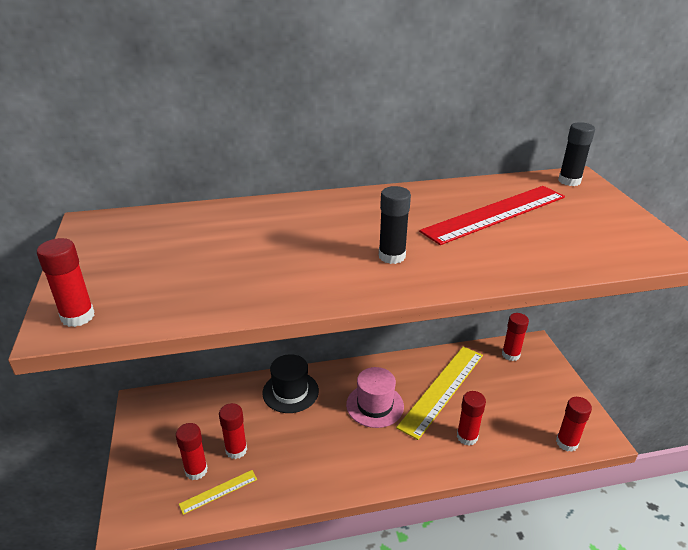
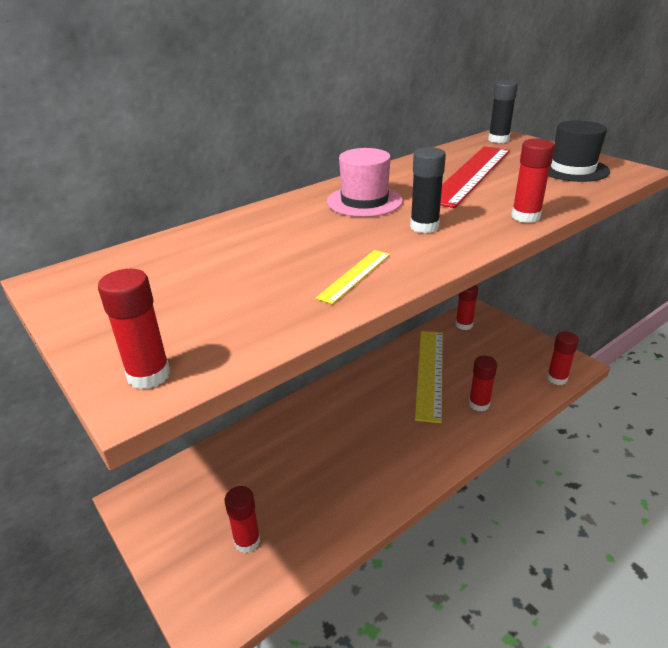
camera: 25 degrees left, 0 degrees up
(218, 491) = (286, 550): yellow ruler -> yellow ruler (354, 275)
(236, 450) = (276, 503): red glue stick -> red glue stick (525, 217)
(290, 392) = (291, 426): black hat -> black hat (572, 169)
(375, 405) = (381, 408): pink hat -> pink hat (364, 201)

